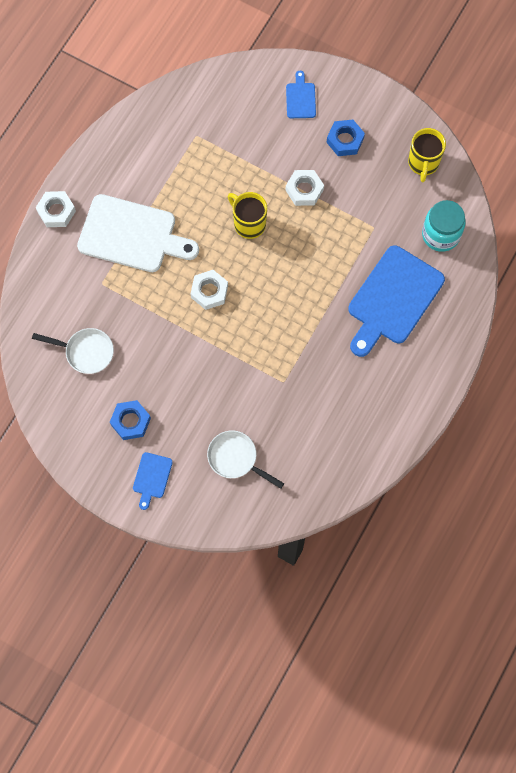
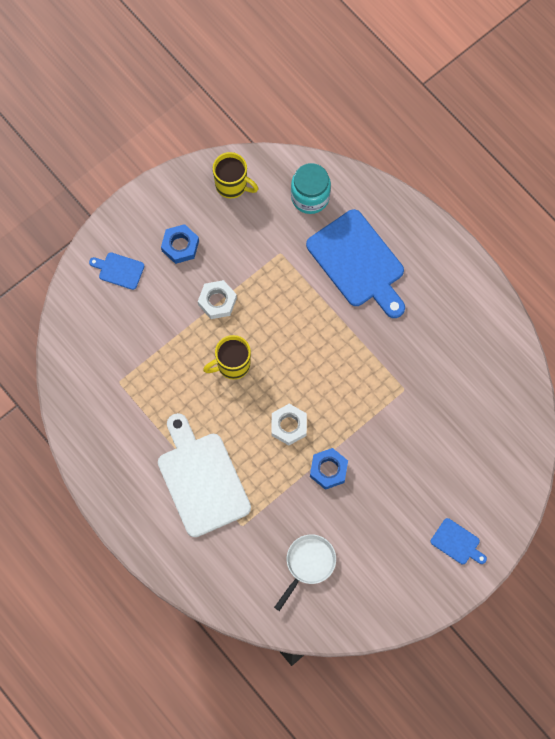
camera: 70 degrees left, 0 degrees up
(56, 211) = (147, 545): white nut -> none
(130, 421) = (394, 544): blue nut -> blue nut (328, 470)
(132, 235) = (202, 479): white cutting board -> white cutting board turned 60 degrees counterclockwise
(236, 458) = (464, 459): white pan -> none

